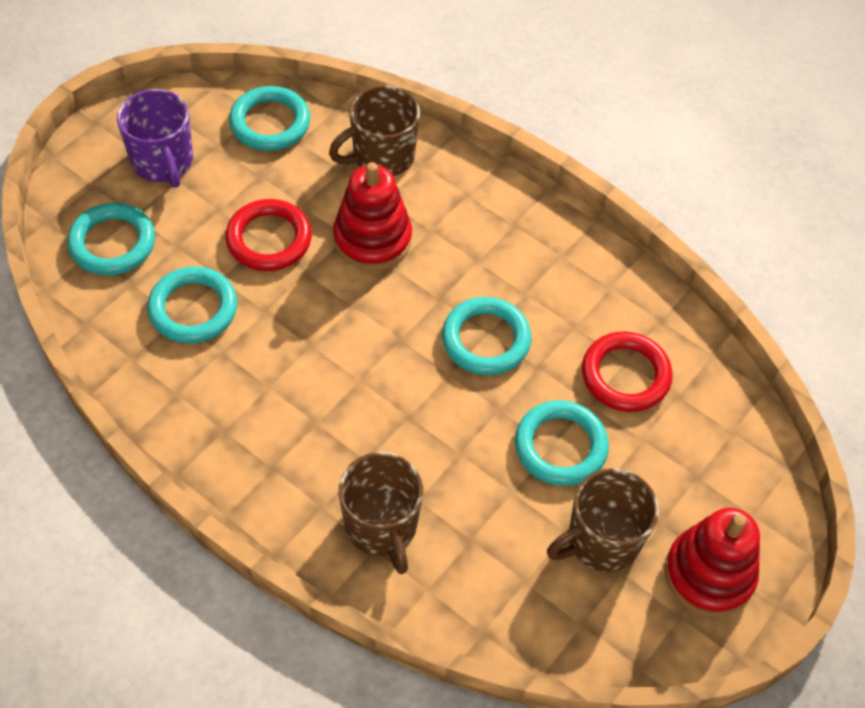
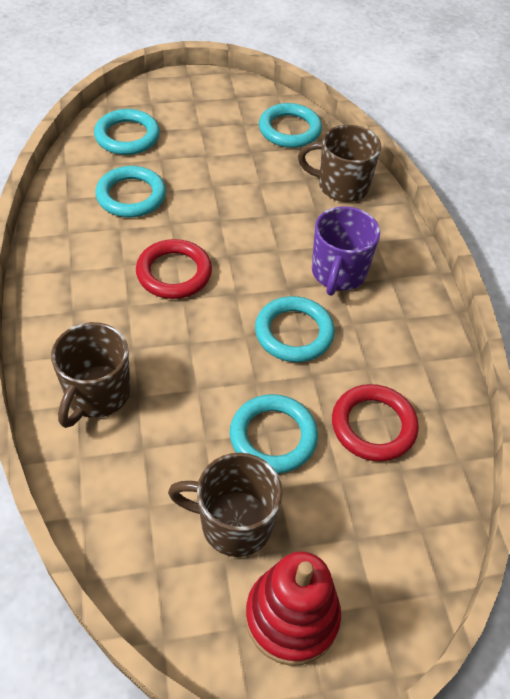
camera: 40 degrees right, 5 degrees down
(163, 162) = (203, 114): purple mug -> purple mug (338, 273)
(269, 239) = (218, 188): red ring -> red ring (174, 273)
(372, 239) = (283, 227): red stacking toy -> none

